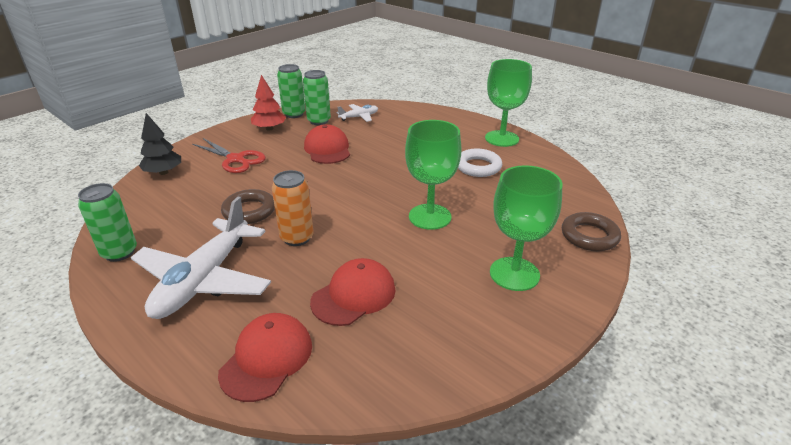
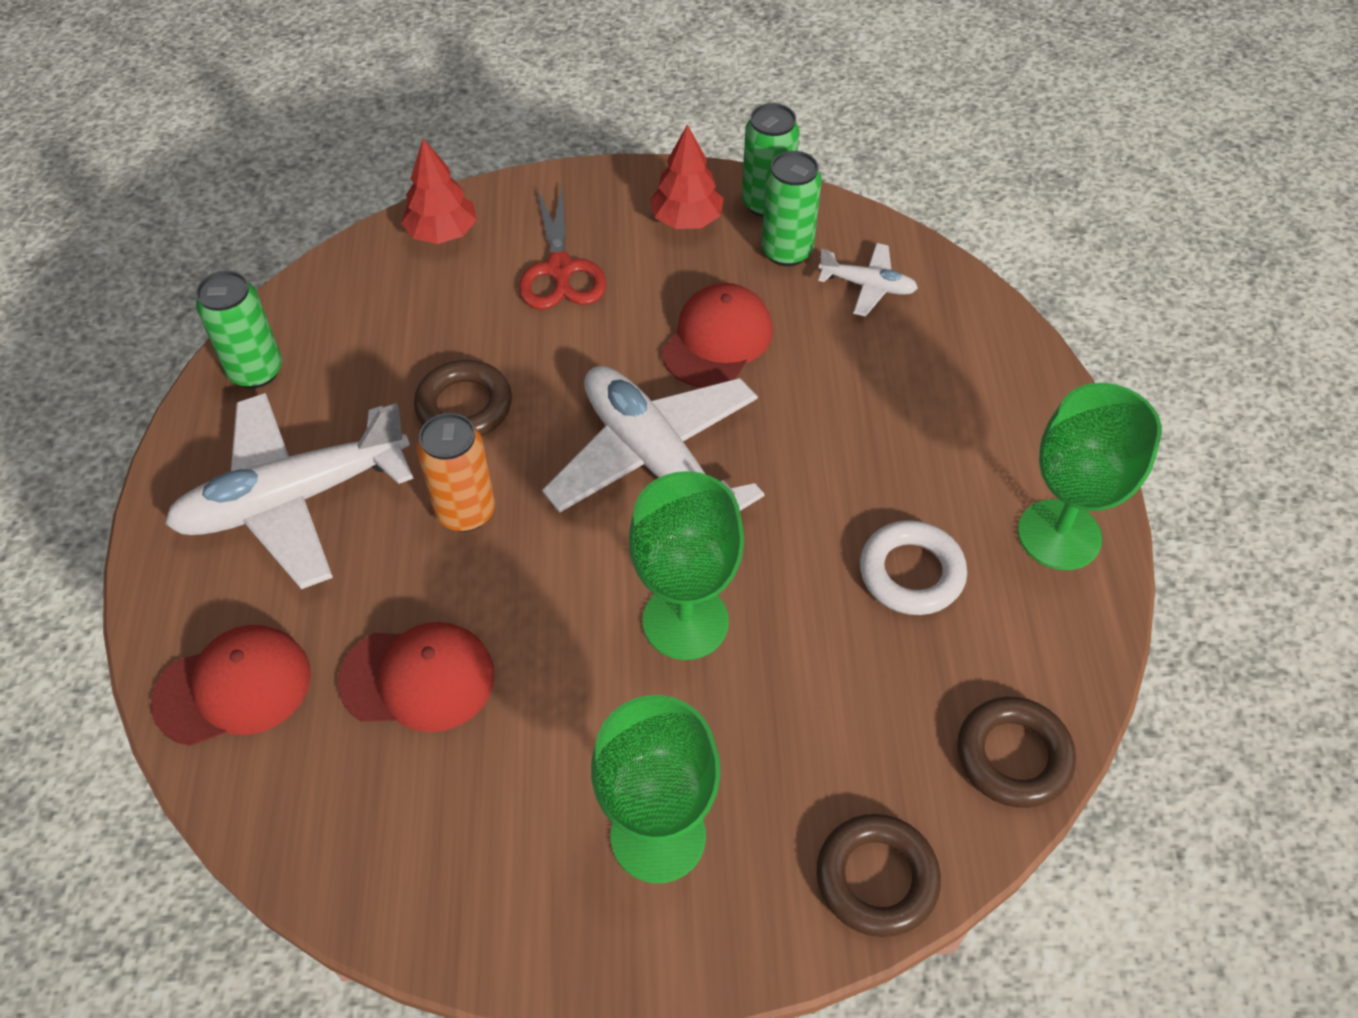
camera: 45 degrees right, 20 degrees up
(163, 172) = (442, 233): black tree -> red tree
(353, 186) = (656, 461): none -> white plane
(572, 187) = (1013, 756): none -> brown ring

